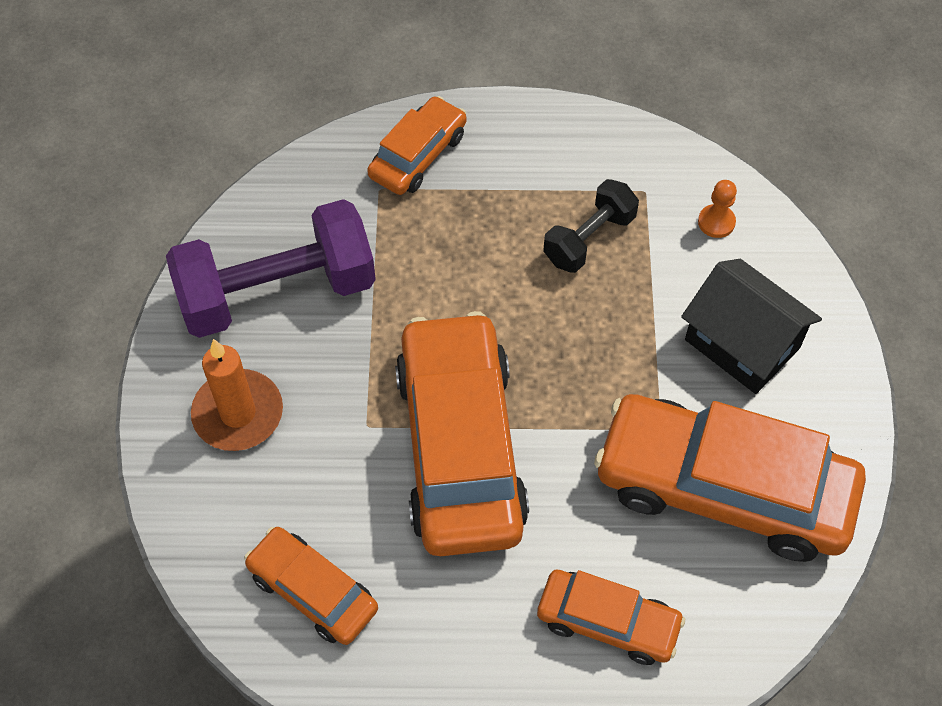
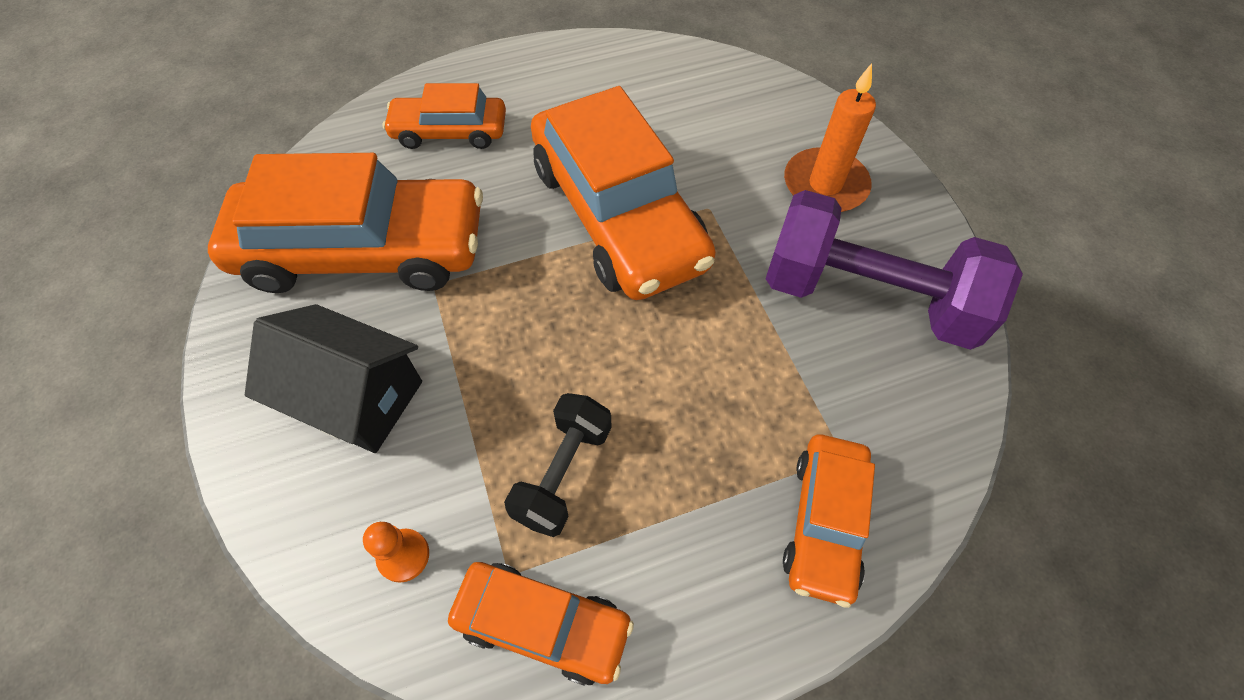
camera: 160 degrees right, 0 degrees up
(277, 292) = (868, 297): purple dumbbell -> purple dumbbell turned 60 degrees clockwise
(313, 591) = (684, 91): orange car -> orange car (542, 624)

